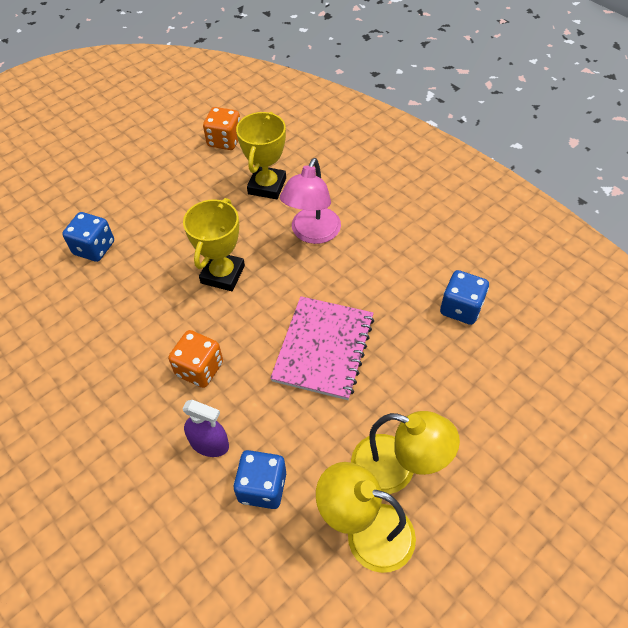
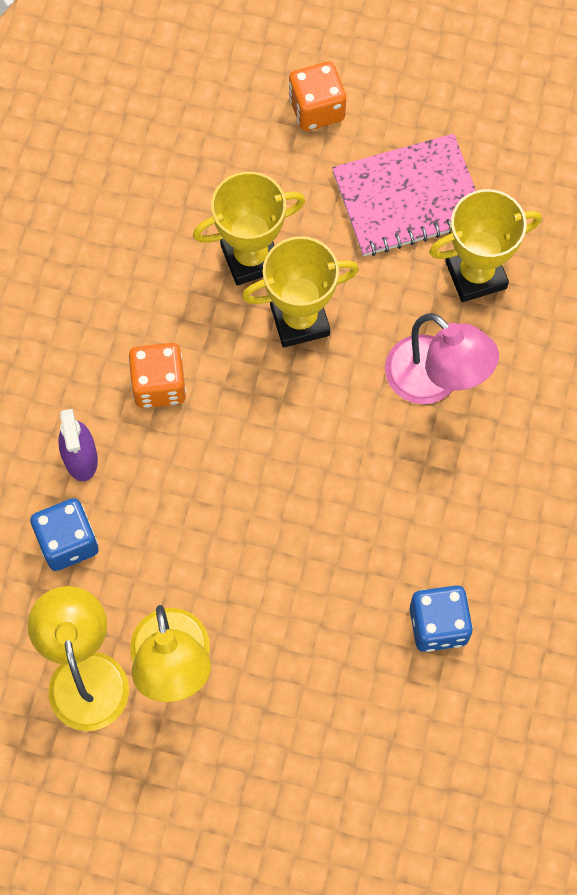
camera: 55 degrees right, 15 degrees up
(94, 248) = (238, 150): blue dice -> none
(163, 277) = (251, 258): none -> yellow trophy
(224, 141) = (518, 167): orange dice -> orange dice (316, 109)
(312, 233) = (434, 381): pink lamp -> pink lamp turned 120 degrees counterclockwise
(324, 348) = (273, 500): pink notebook -> pink notebook (408, 198)

